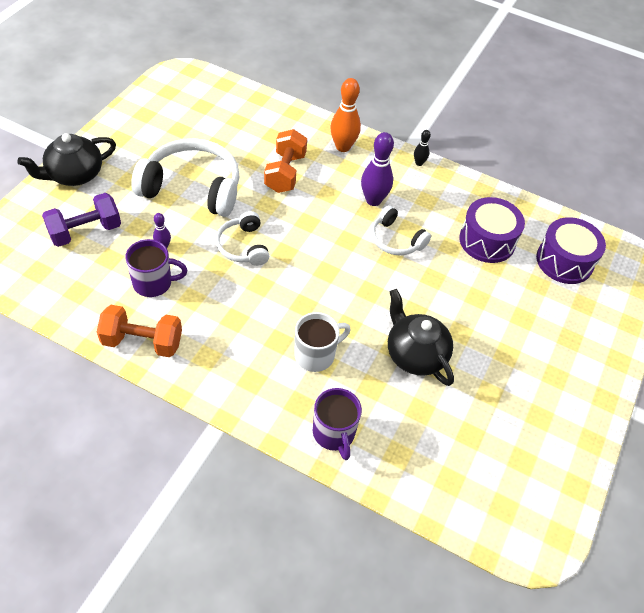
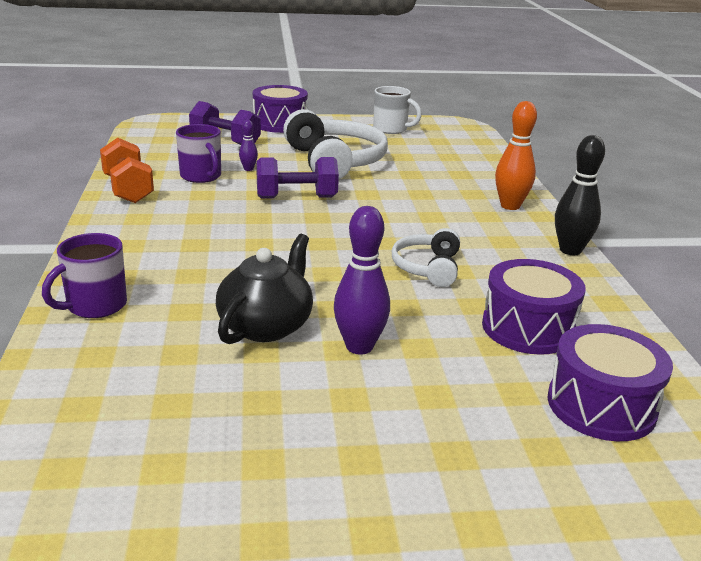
camera: 60 degrees right, 25 degrees down
(74, 175) = (280, 124): black teapot -> purple drum
(243, 246) = (296, 197): white headphones -> purple dumbbell
(285, 173) = (422, 190): orange dumbbell -> none
(316, 355) = (197, 267): white mug -> white mug (391, 129)
(373, 200) = (464, 240): purple bowling pin -> purple bowling pin (359, 346)
(419, 163) = (570, 250): black bowling pin -> black bowling pin, size x1.95

